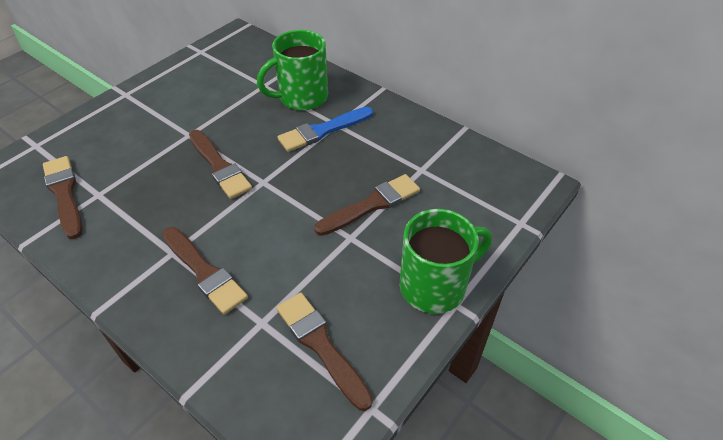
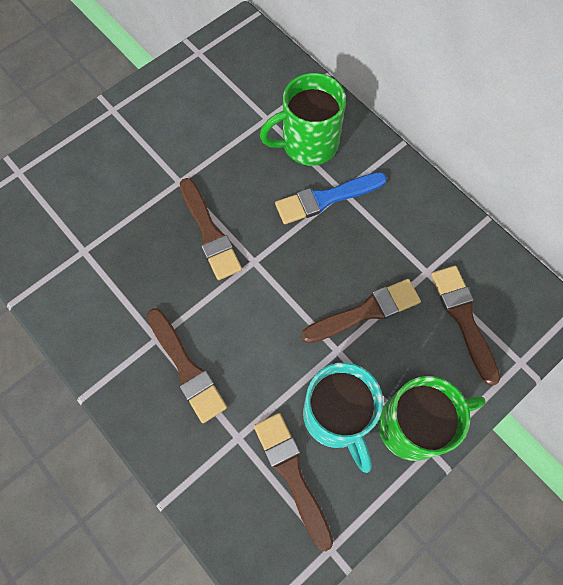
camera: 10 degrees right, 20 degrees up
(64, 194) = (50, 244): brown brush -> brown brush (463, 318)
(359, 290) = (337, 417): none -> turquoise mug

